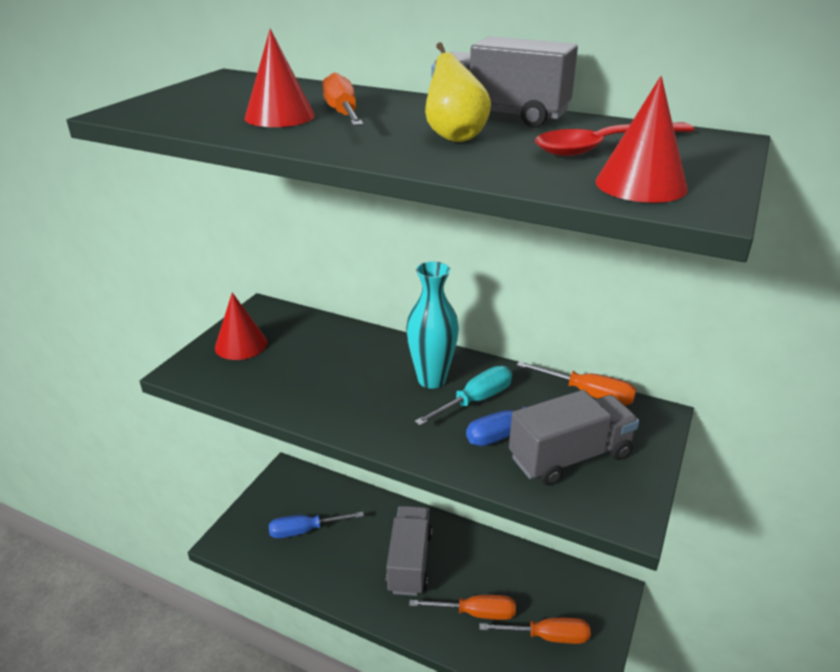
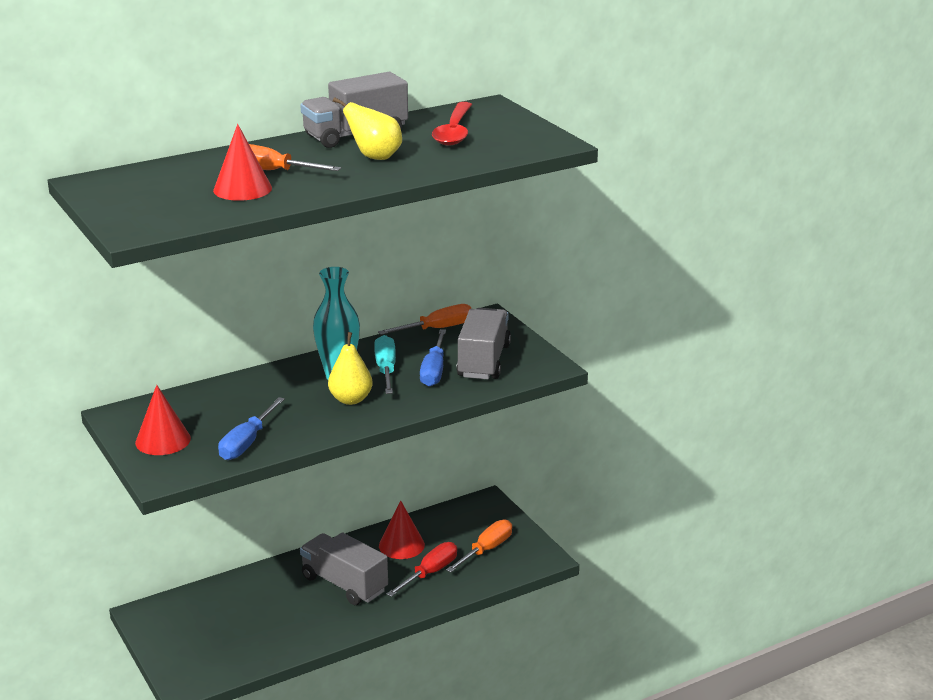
camera: 55 degrees left, 5 degrees down
(305, 530) = (236, 628): blue screwdriver -> blue screwdriver (247, 443)
(399, 407) = (351, 399): none -> yellow pear
(475, 613) = (430, 573): orange screwdriver -> red screwdriver
(640, 185) = (516, 144): red cone -> red cone (401, 545)

